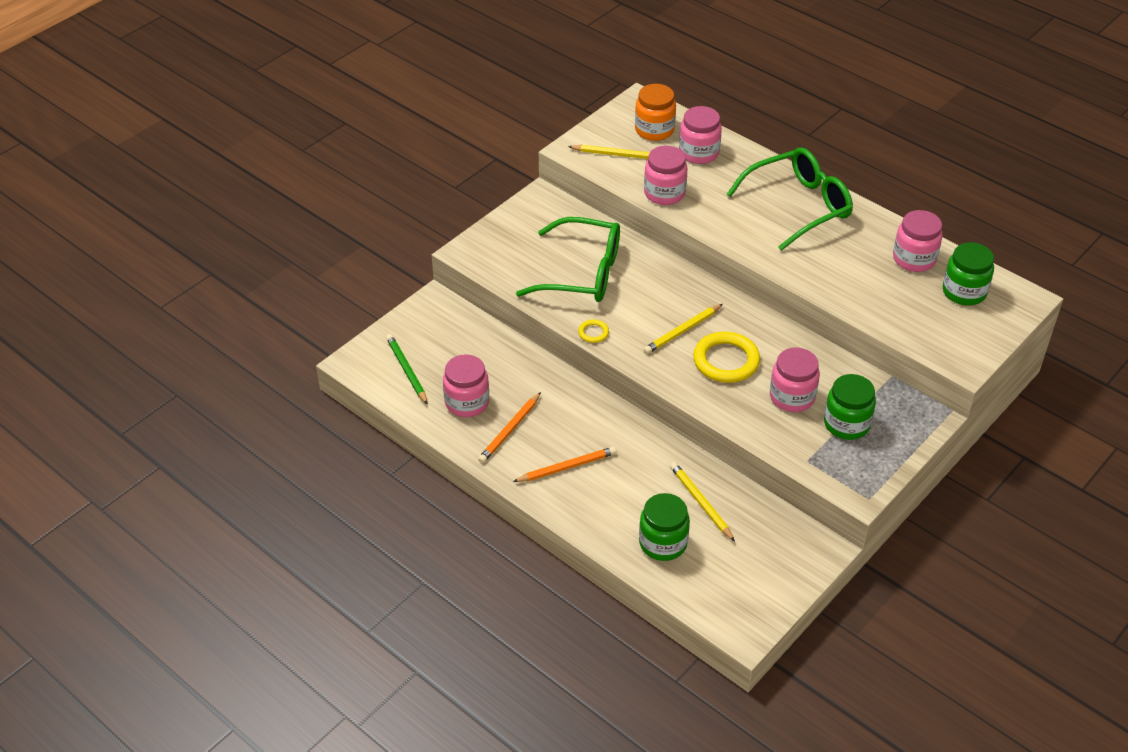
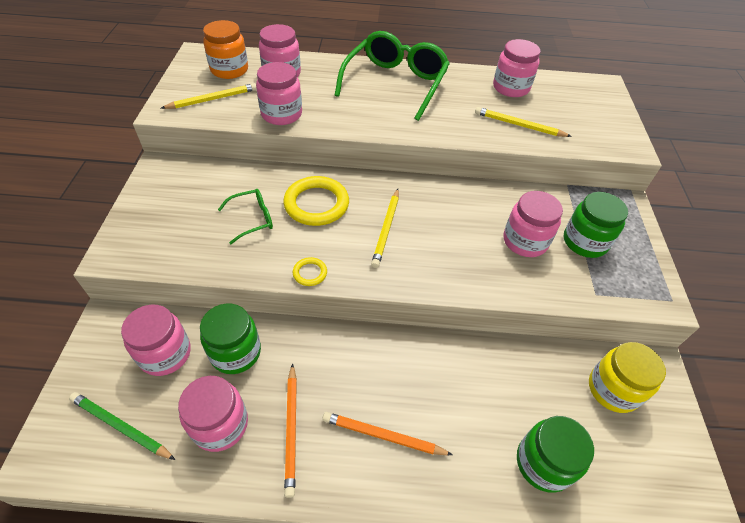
camera: 40 degrees left, 5 degrees up
(460, 342) = (165, 354): none -> pink jar
(567, 467) = (383, 436): orange pencil -> orange pencil turned 105 degrees counterclockwise
(583, 273) = (253, 219): green glasses -> green glasses, size x0.48
(701, 502) = (529, 389): yellow pencil -> yellow pencil (519, 125)
(726, 361) = (445, 237): yellow ring -> yellow ring (316, 204)
(767, 539) = (613, 389): none -> yellow jar
(964, 292) = (566, 96): green jar -> green jar (235, 352)

